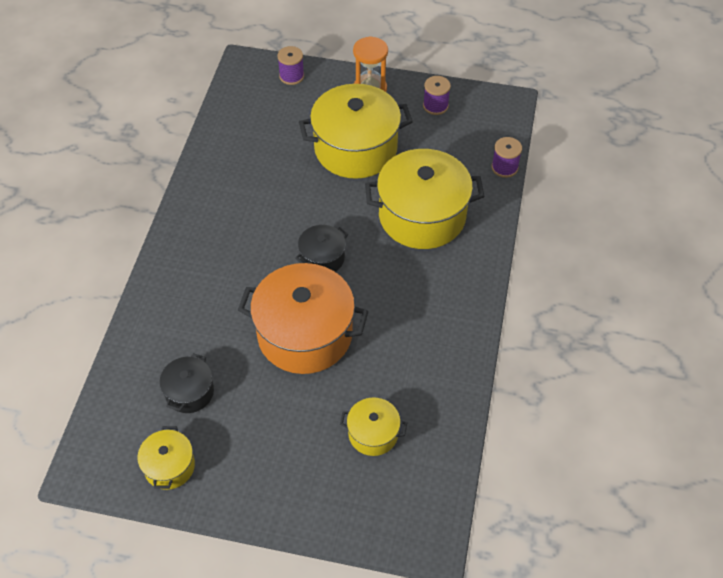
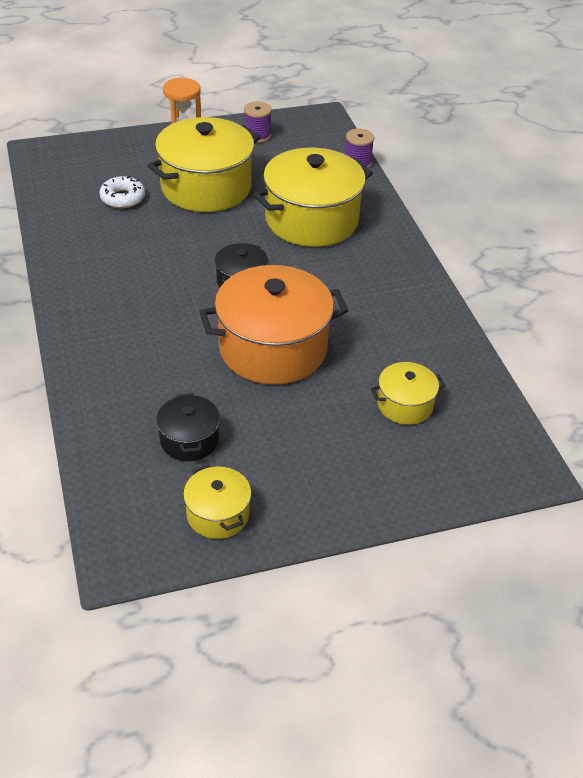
camera: 30 degrees left, 10 degrees down
(281, 136) = (123, 198): none -> white donut
(291, 76) = (96, 149): purple spool -> none

